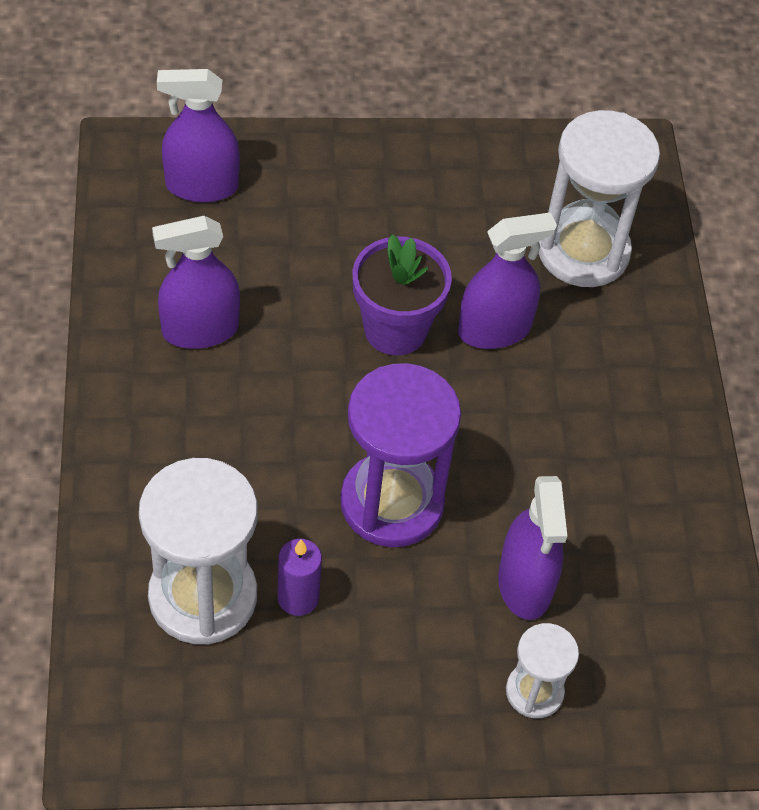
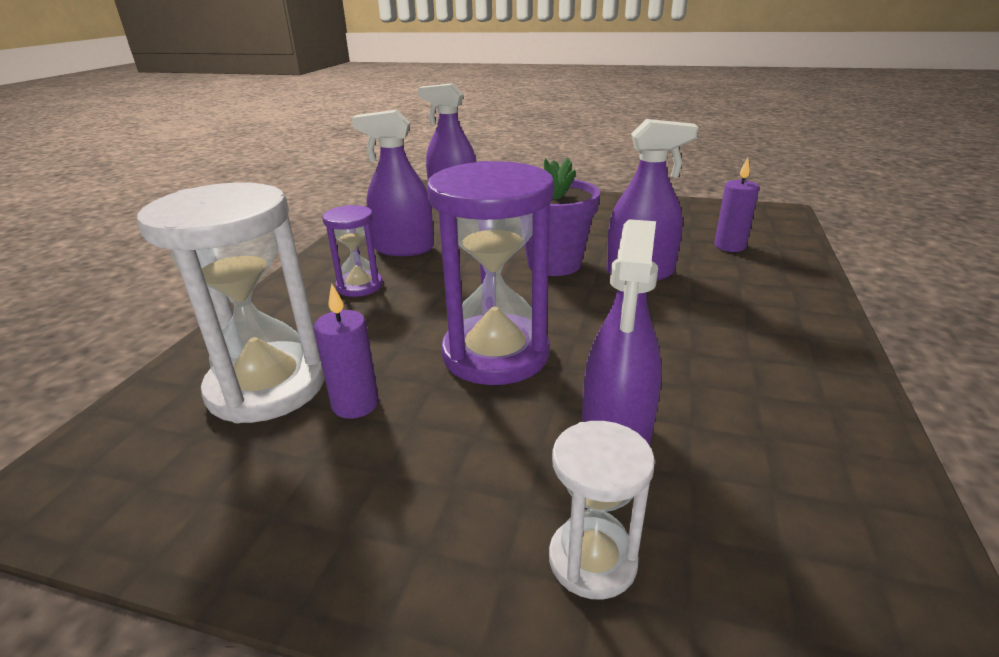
camera: 25 degrees right, 25 degrees down
(193, 421) = (359, 286): none -> purple hourglass
(583, 251) = (729, 246): white hourglass -> purple candle

